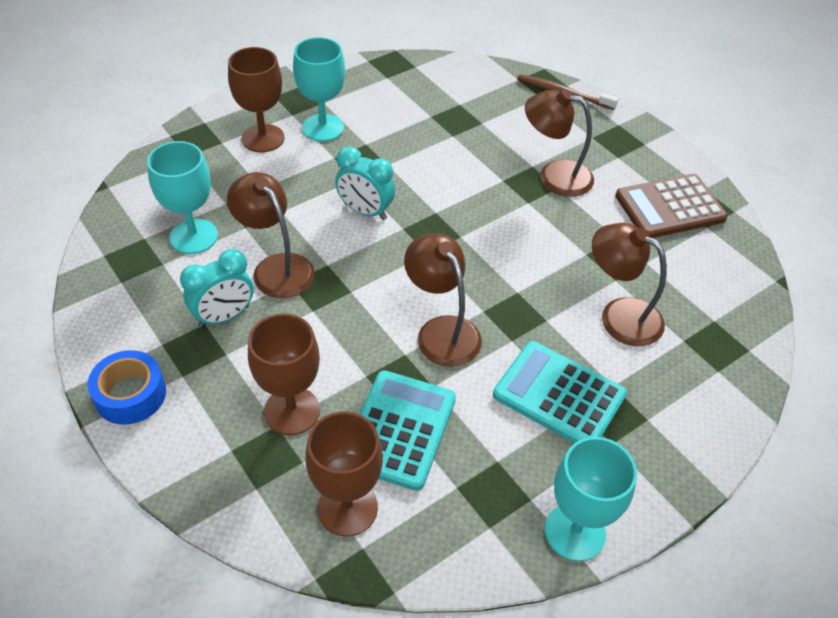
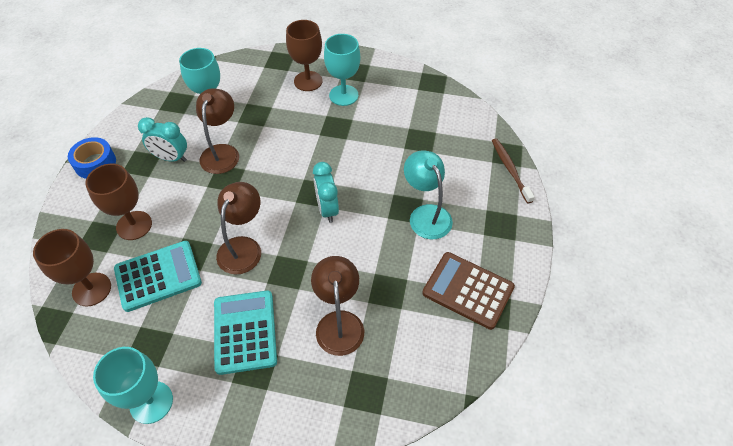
camera: 50 degrees right, 5 degrees up
(365, 211) = (299, 156): turquoise clock -> turquoise clock (327, 209)
(554, 176) = (426, 214): brown lamp -> turquoise lamp

